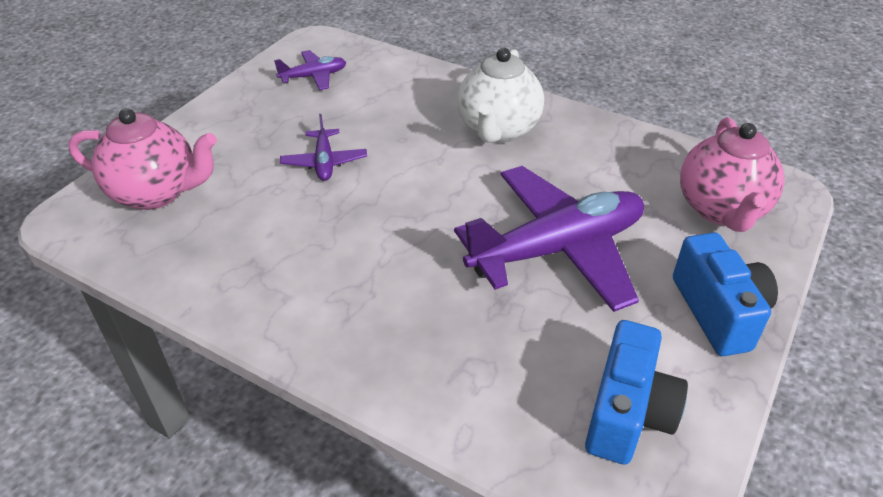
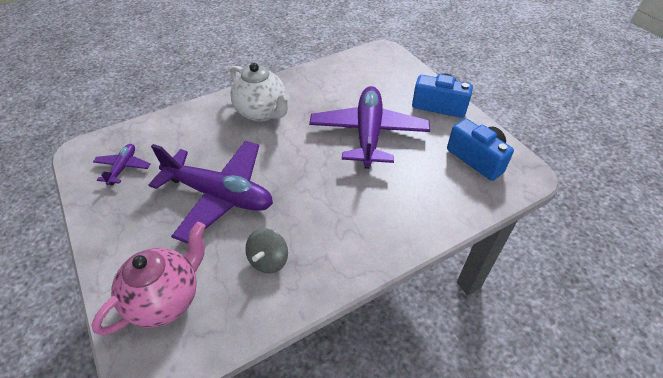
camera: 60 degrees left, 5 degrees up
(250, 247) = (268, 260): none -> grey spinning top
(324, 162) = (219, 195): purple plane -> purple plane, size x2.19
(721, 210) = (382, 73): pink teapot -> none

